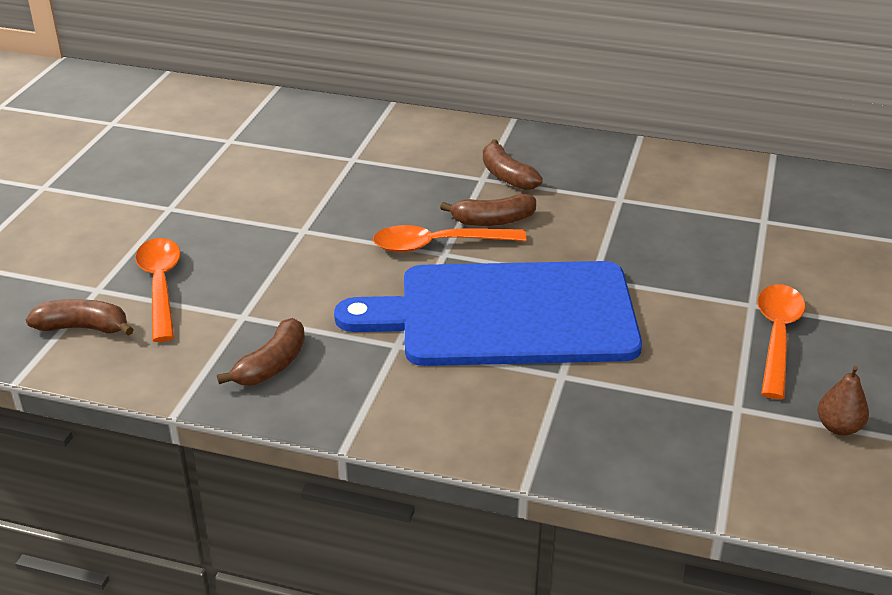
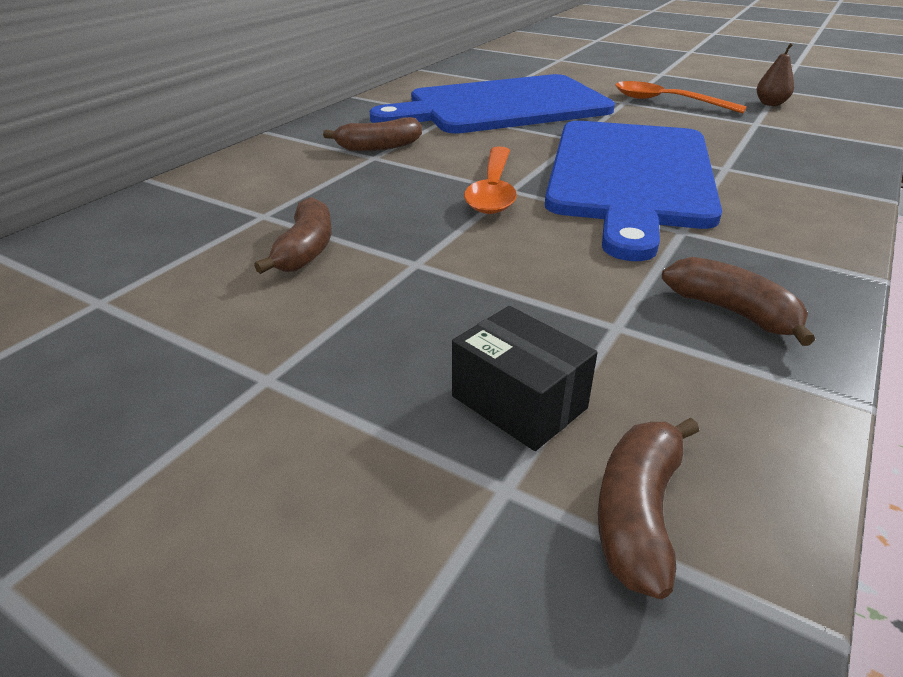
camera: 75 degrees left, 0 degrees up
(160, 286) = (519, 402): orange spoon -> black box
(493, 221) = (460, 162): brown banana -> brown banana (306, 250)
(669, 223) = (502, 106): none -> blue cutting board

